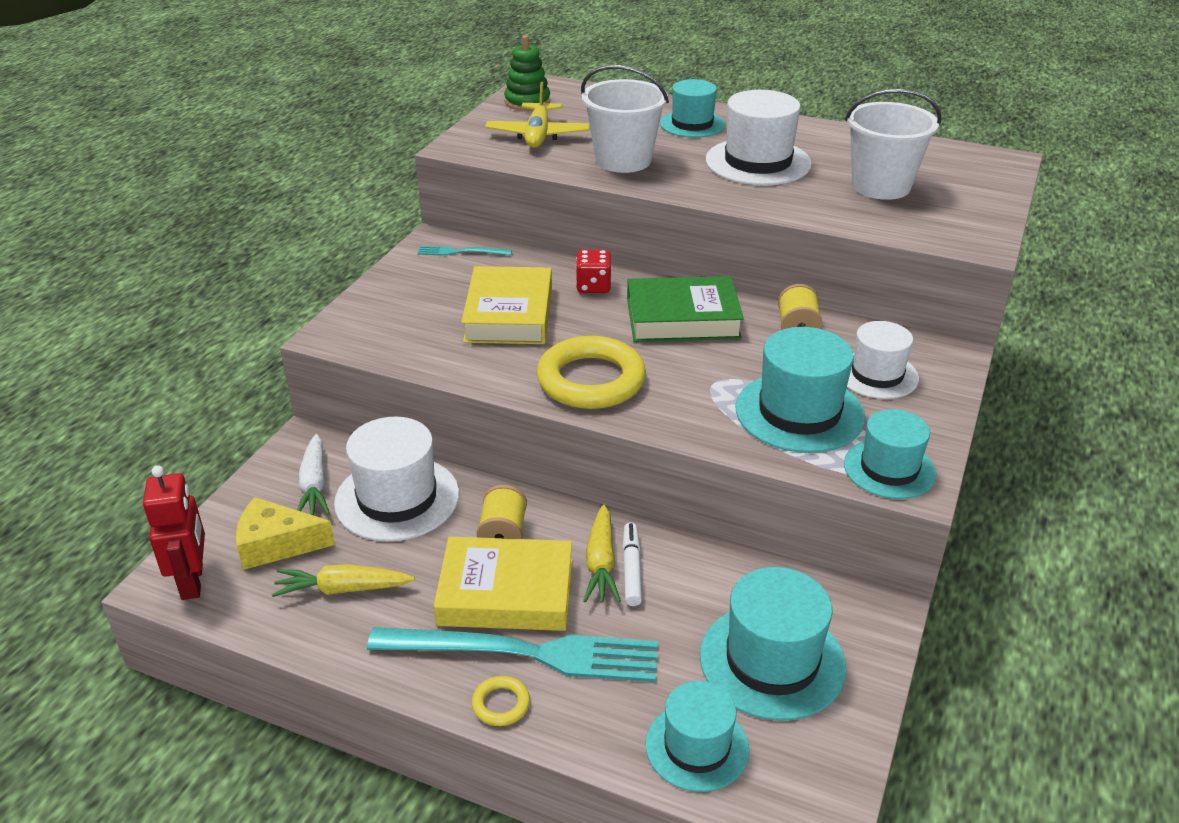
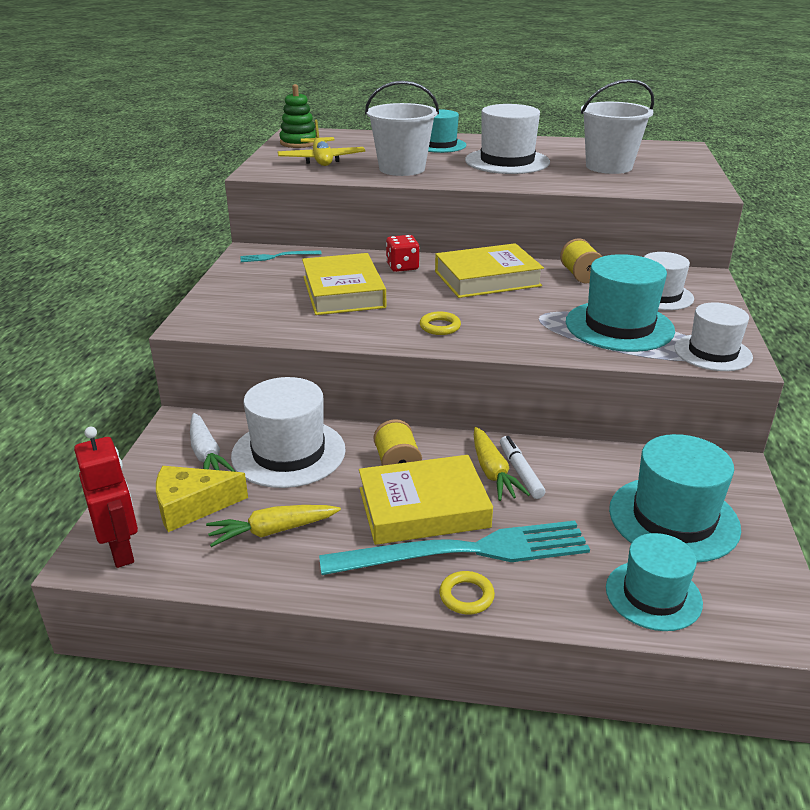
camera: 15 degrees left, 5 degrees down
(591, 380) = (440, 327): yellow ring -> yellow ring, size x0.44
(682, 318) = (487, 278): green book -> yellow book
(889, 469) = (712, 352): turquoise hat -> white hat

